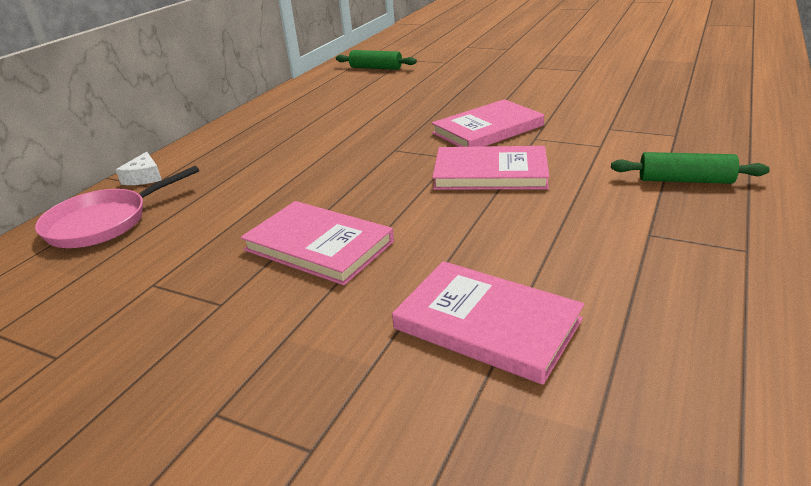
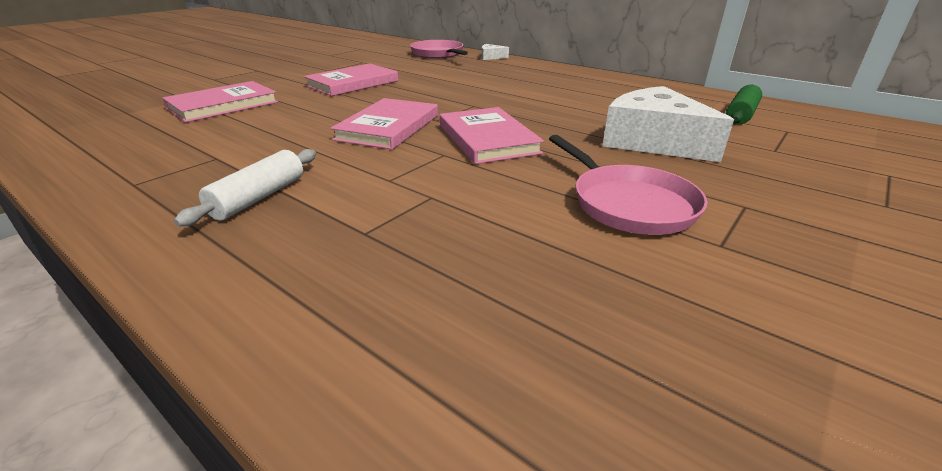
camera: 100 degrees right, 0 degrees up
(452, 85) = (653, 141): none -> white cheese
(559, 85) = (628, 204): none -> pink pan
(685, 180) = (259, 197): green rolling pin -> white rolling pin

